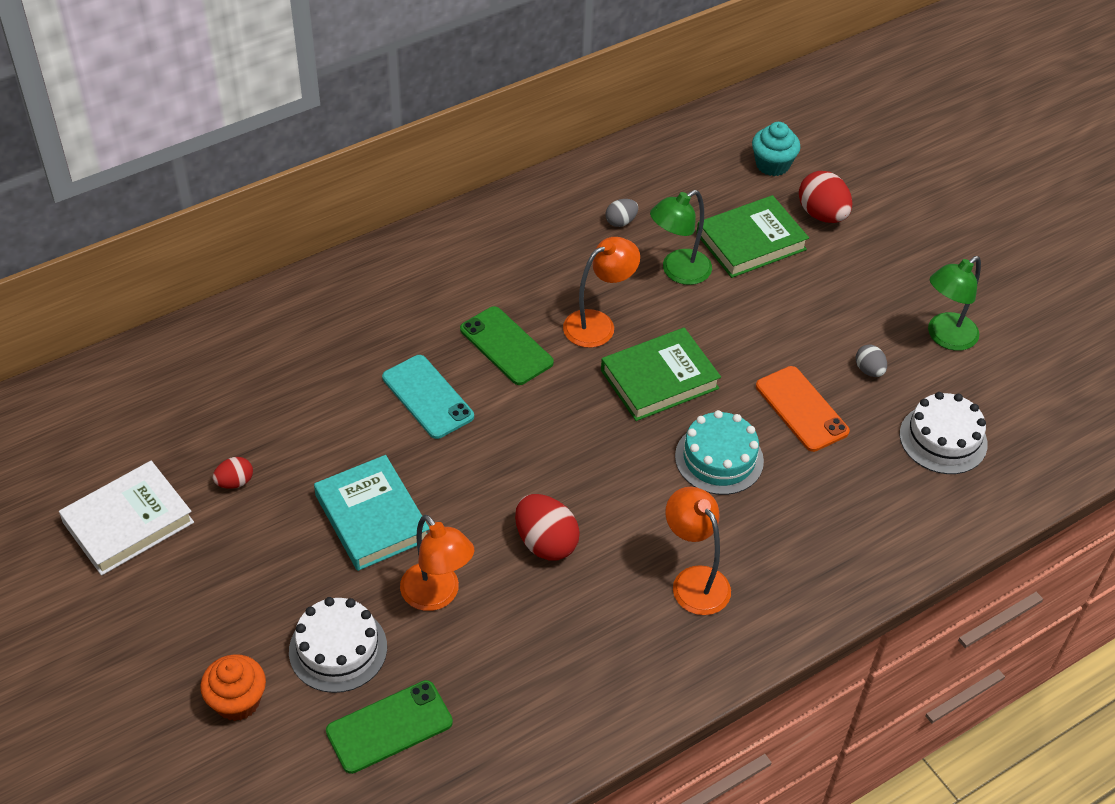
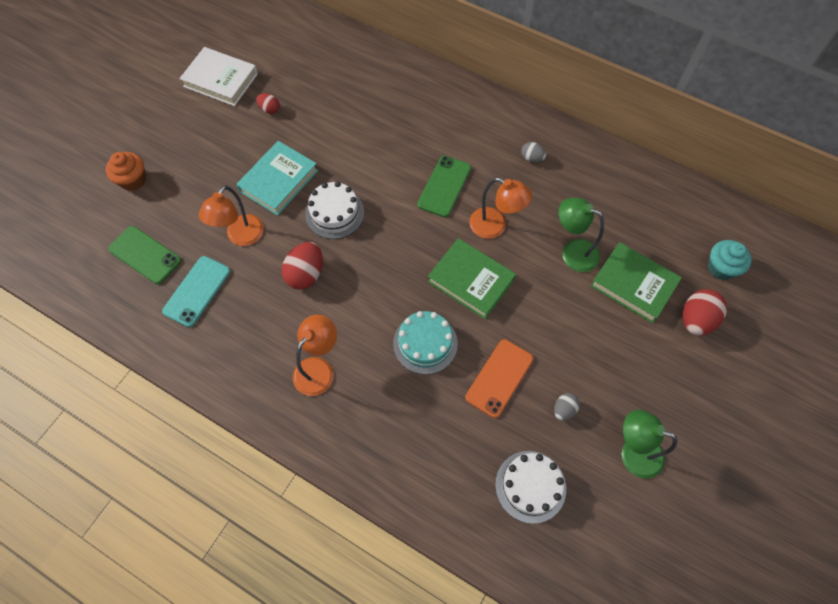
camera: 65 degrees right, 15 degrees up
(338, 649) = (184, 207): white cake -> white cake (334, 213)
(428, 397) = (380, 166): turquoise phone -> turquoise phone (197, 291)
(621, 222) = (593, 200): grey egg -> grey egg (531, 158)

